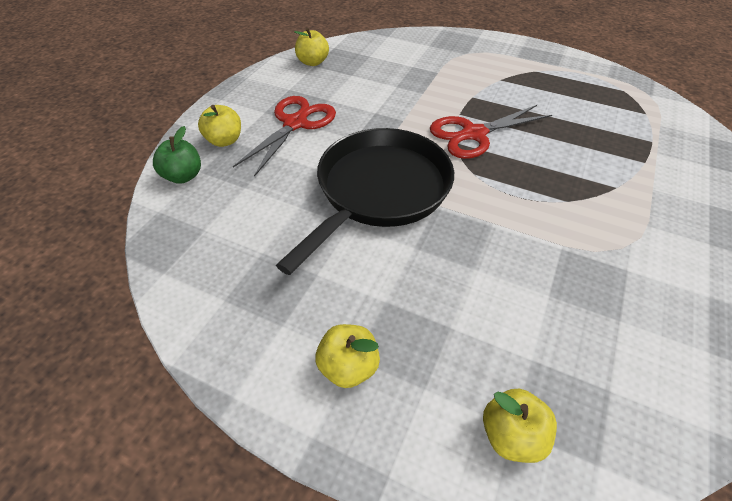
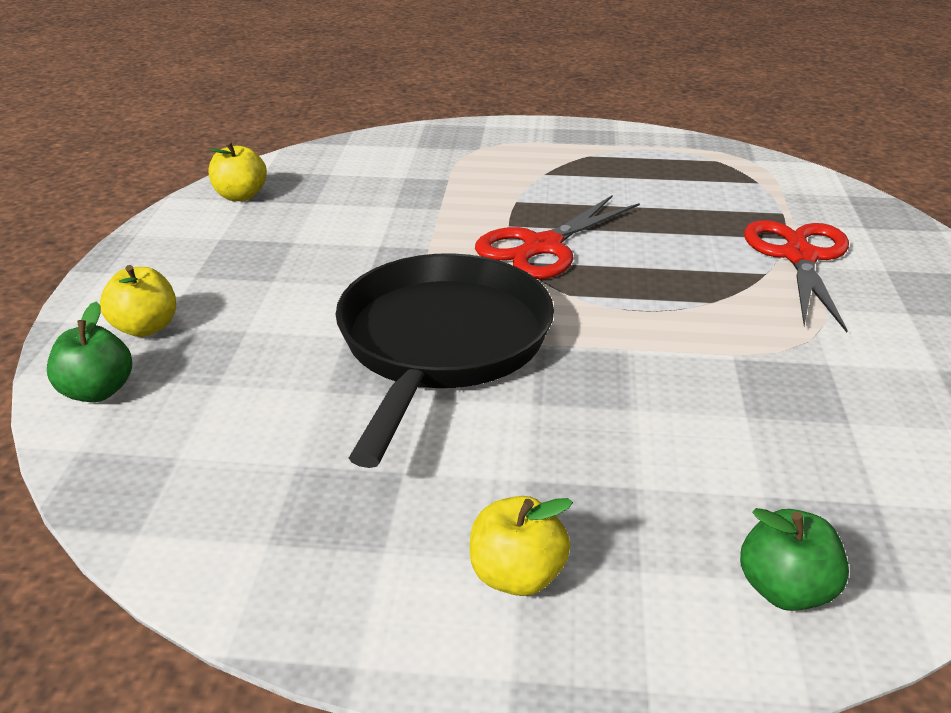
camera: 20 degrees left, 15 degrees down
(295, 123) = (257, 282): red scissors -> red scissors (799, 257)
(511, 435) = (785, 590): yellow apple -> green apple

